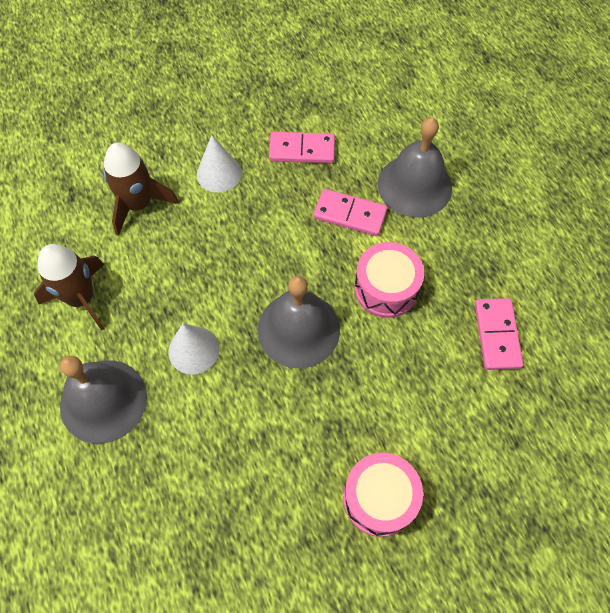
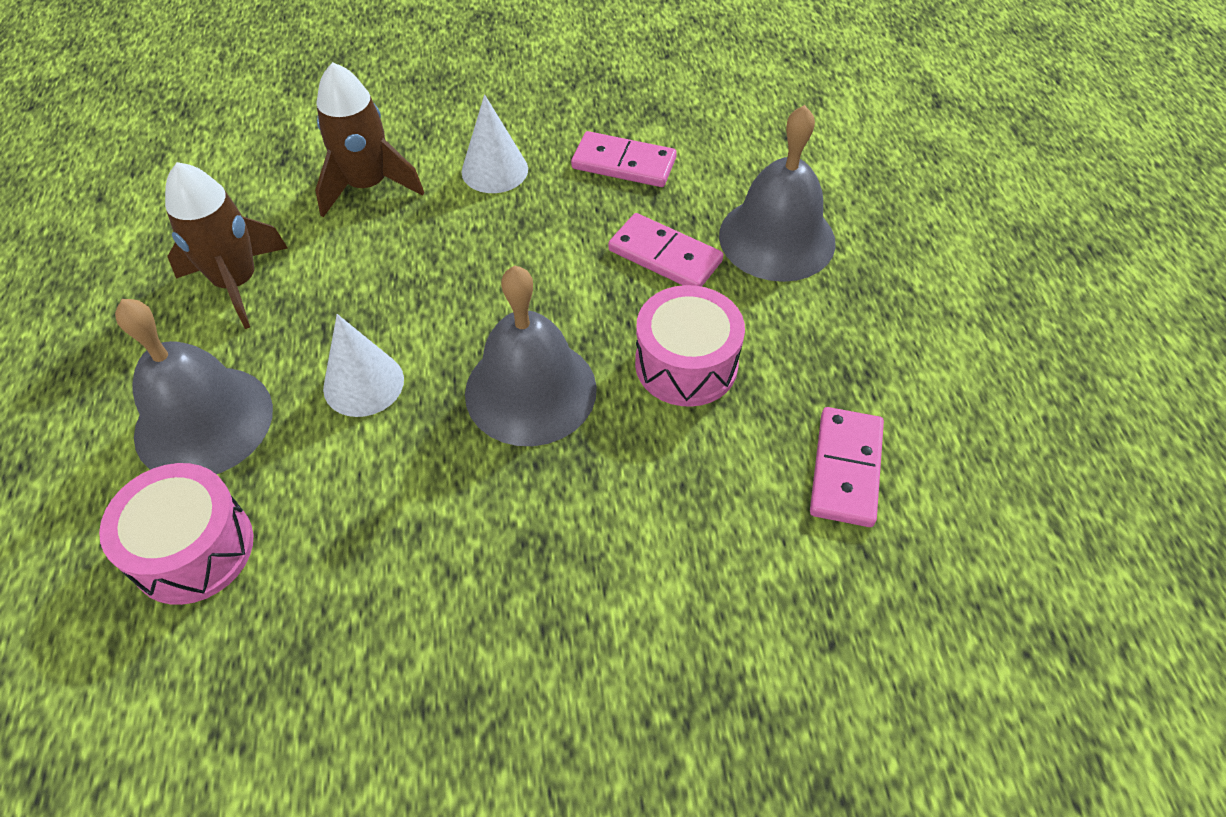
camera: 15 degrees right, 10 degrees down
(379, 498) = (567, 671): pink drum -> pink drum (193, 549)

